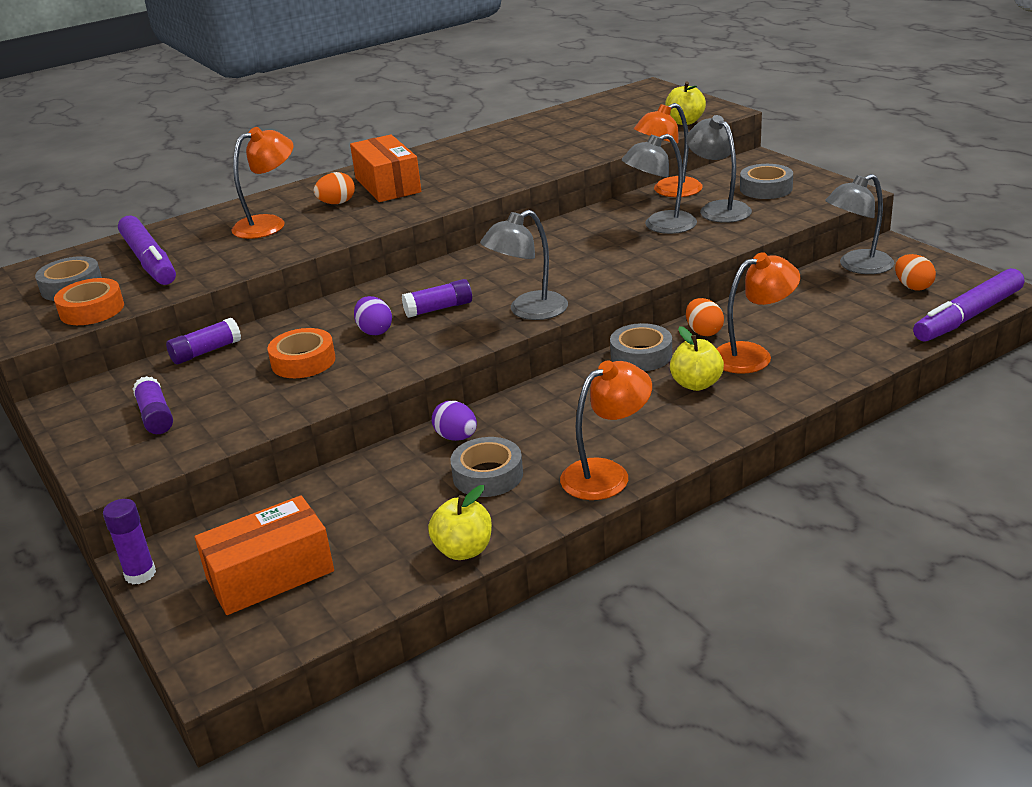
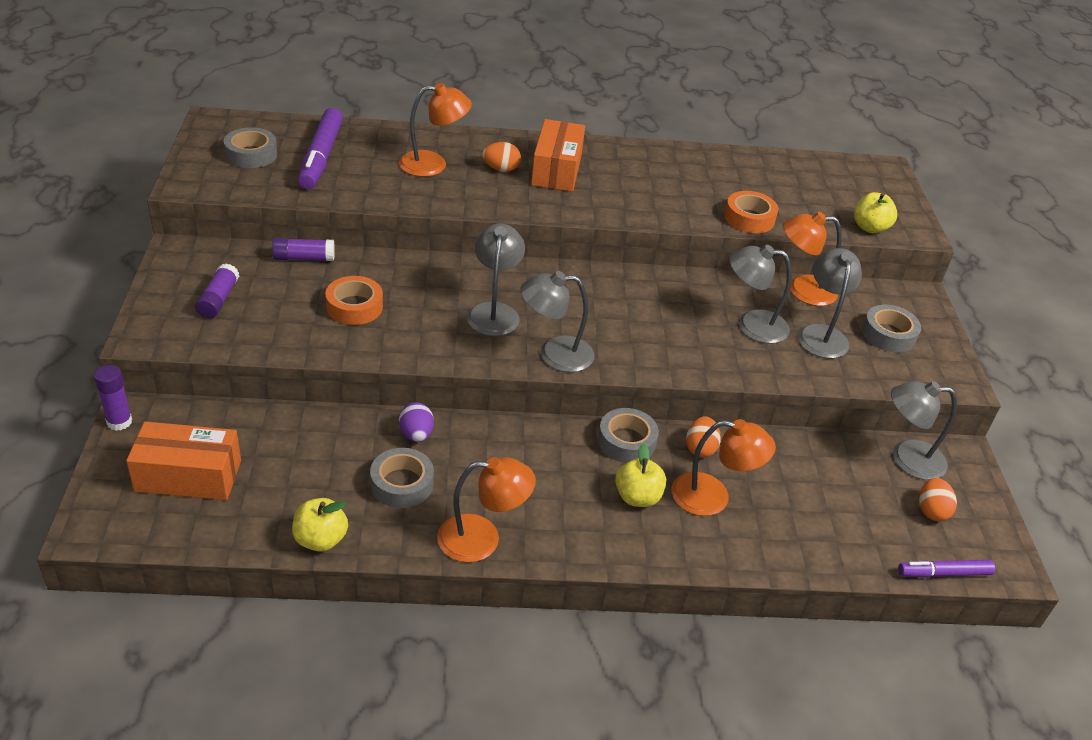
camera: 25 degrees right, 10 degrees up
(92, 310) = (241, 185): orange tape -> orange tape (749, 218)
(374, 331) = (429, 307): purple egg -> none
(438, 309) = (494, 312): purple glue stick -> grey lamp
(968, 316) = (944, 573): purple marker -> purple marker, size x0.59

